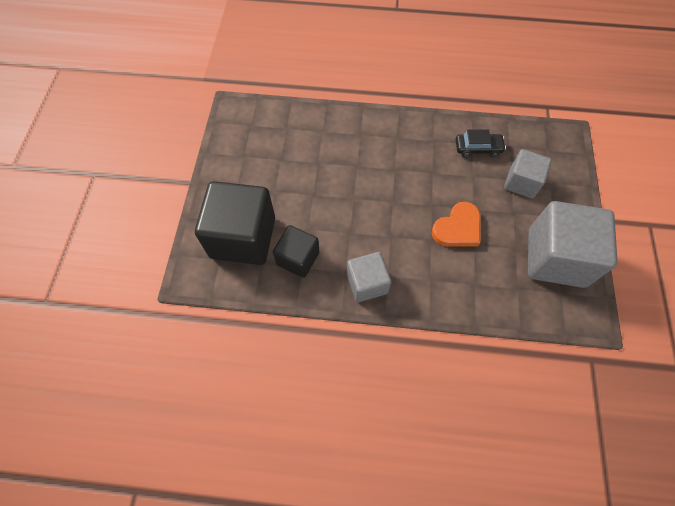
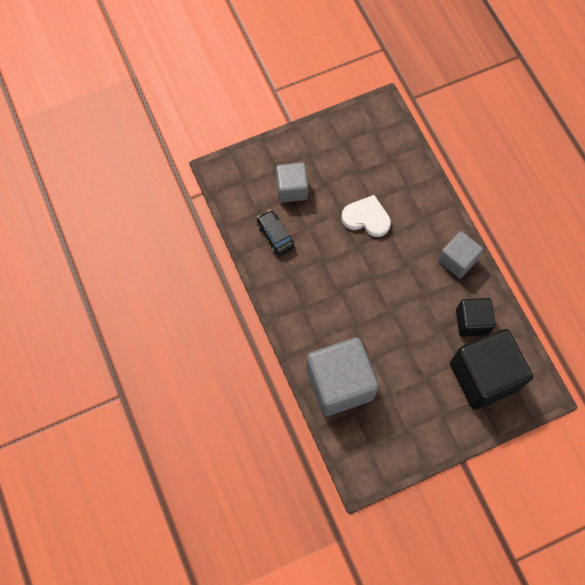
camera: 120 degrees left, 5 degrees up
(458, 228) = (366, 218): orange heart -> white heart
(556, 258) = (348, 142): grey cube -> grey cube (339, 384)

